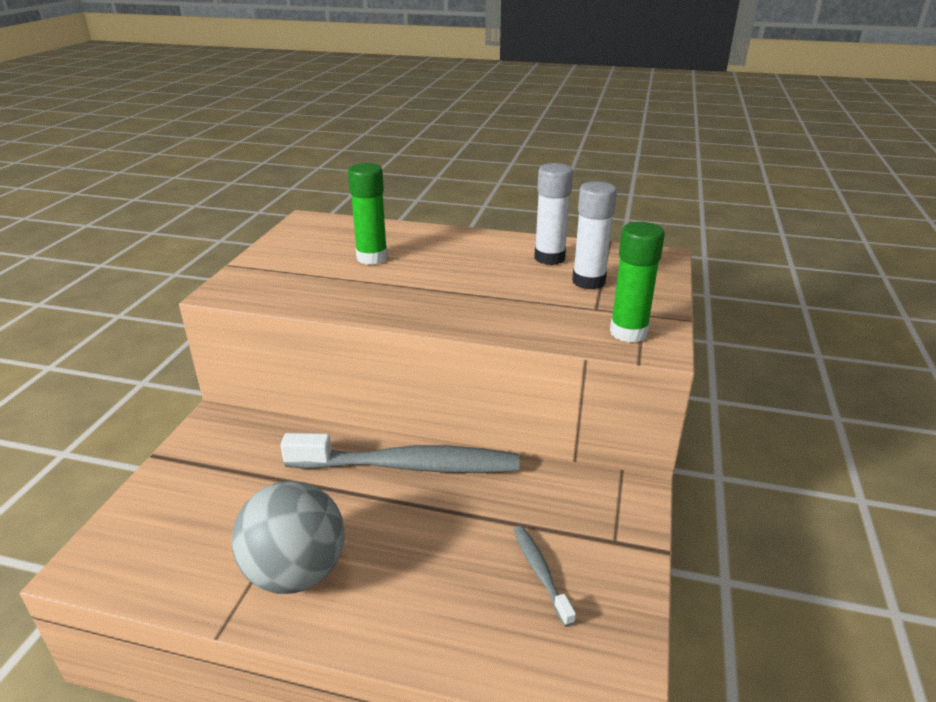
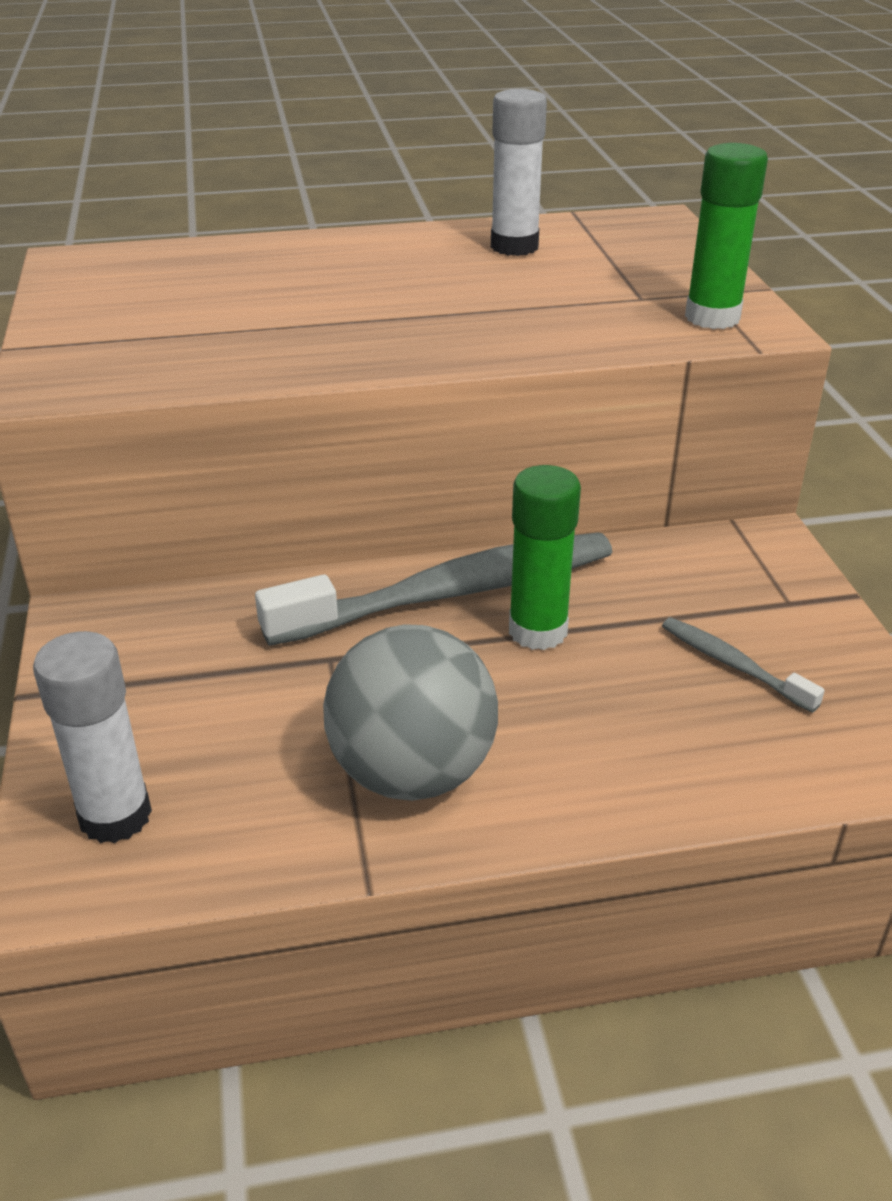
camera: 25 degrees left, 5 degrees up
(372, 258) = (247, 293): green glue stick -> green glue stick (537, 631)
(588, 281) = (598, 266): white glue stick -> white glue stick (115, 816)

